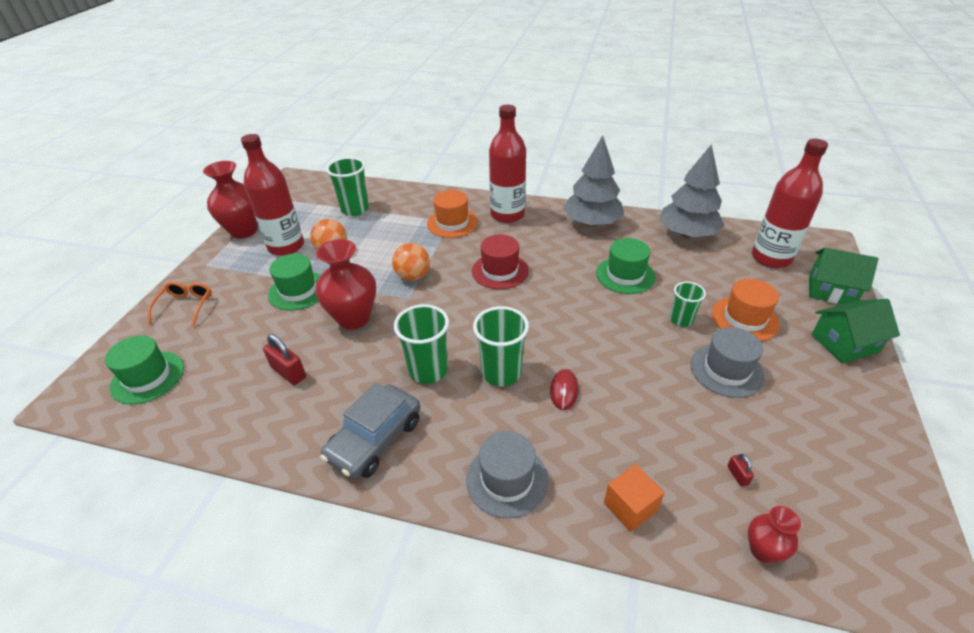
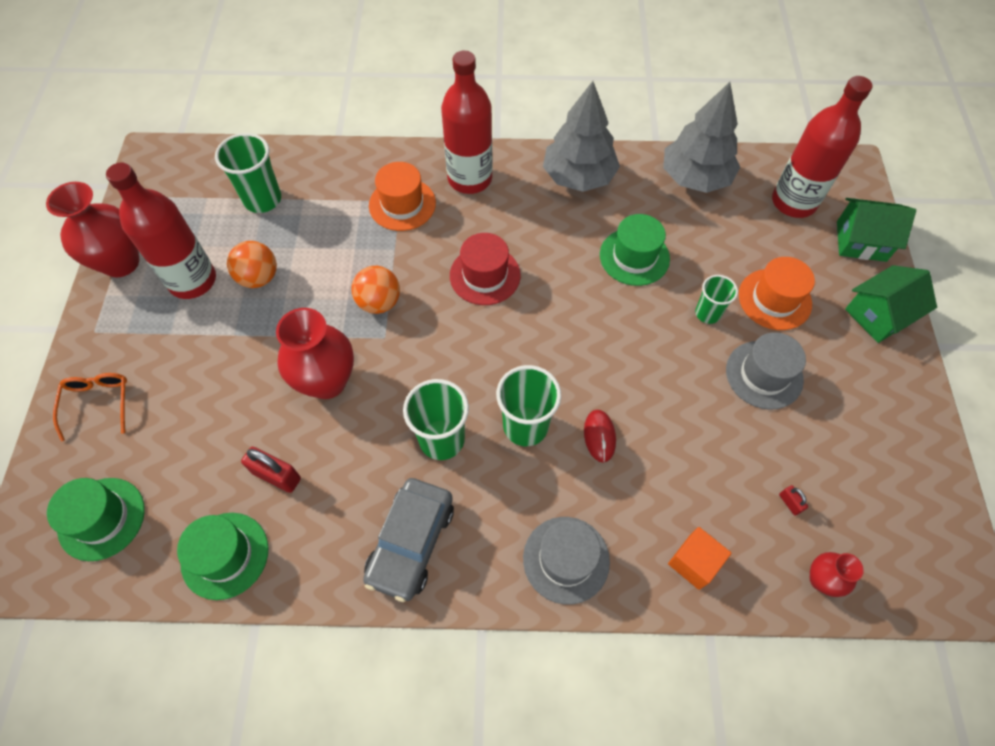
camera: 15 degrees left, 20 degrees up
(298, 291) = (239, 351): green hat -> green hat (225, 555)

